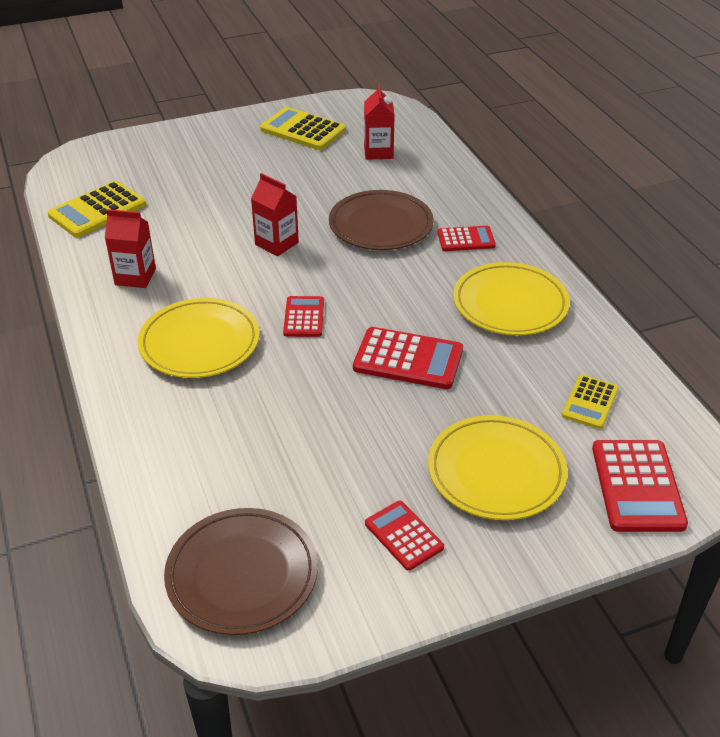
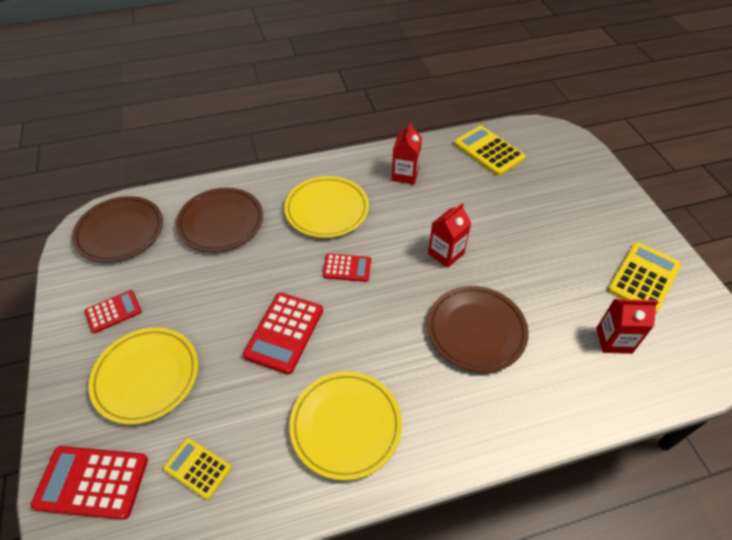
camera: 95 degrees right, 10 degrees up
(222, 449) = (221, 222): none -> brown plate
(466, 239) = (453, 402): red calculator -> none

